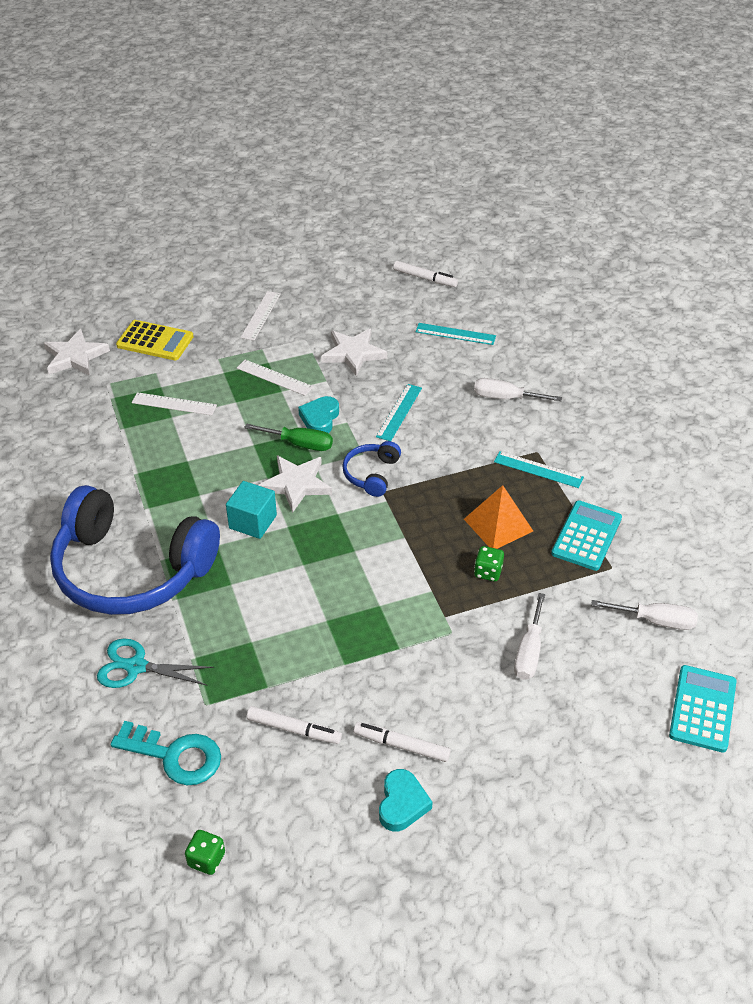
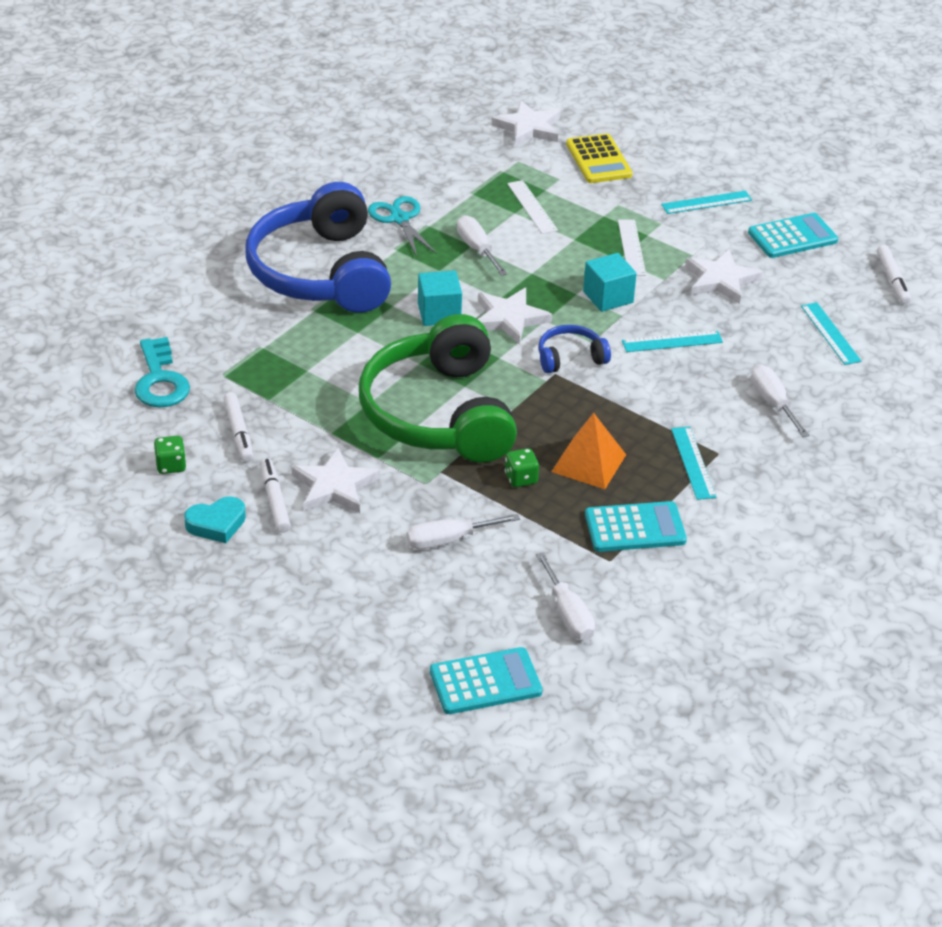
camera: 55 degrees right, 5 degrees down
(136, 667) = (226, 321): turquoise scissors -> turquoise scissors (399, 219)
(194, 460) = (477, 249): none -> white screwdriver
(206, 859) = (81, 439): green dice -> green dice (171, 465)
(261, 315) = (706, 202): white ruler -> turquoise ruler
(300, 444) = (562, 299): green screwdriver -> none
(320, 418) = (608, 297): turquoise heart -> turquoise cube
(338, 297) = (792, 237): none -> turquoise calculator
(375, 583) = (439, 414): none -> green headphones
(413, 694) = (335, 486): none -> white star

